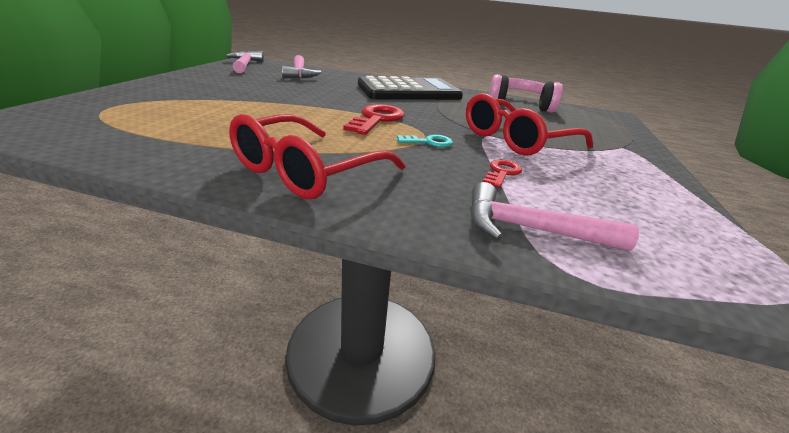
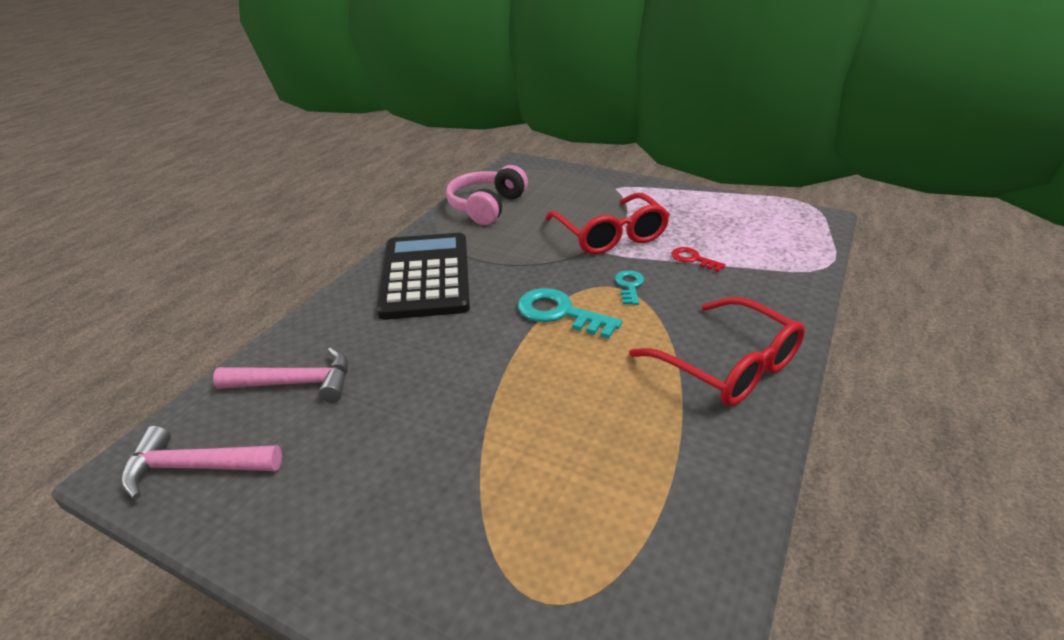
camera: 75 degrees left, 5 degrees up
(376, 119) = (560, 313): red key -> turquoise key
(530, 229) = (784, 268): pink hammer -> none

